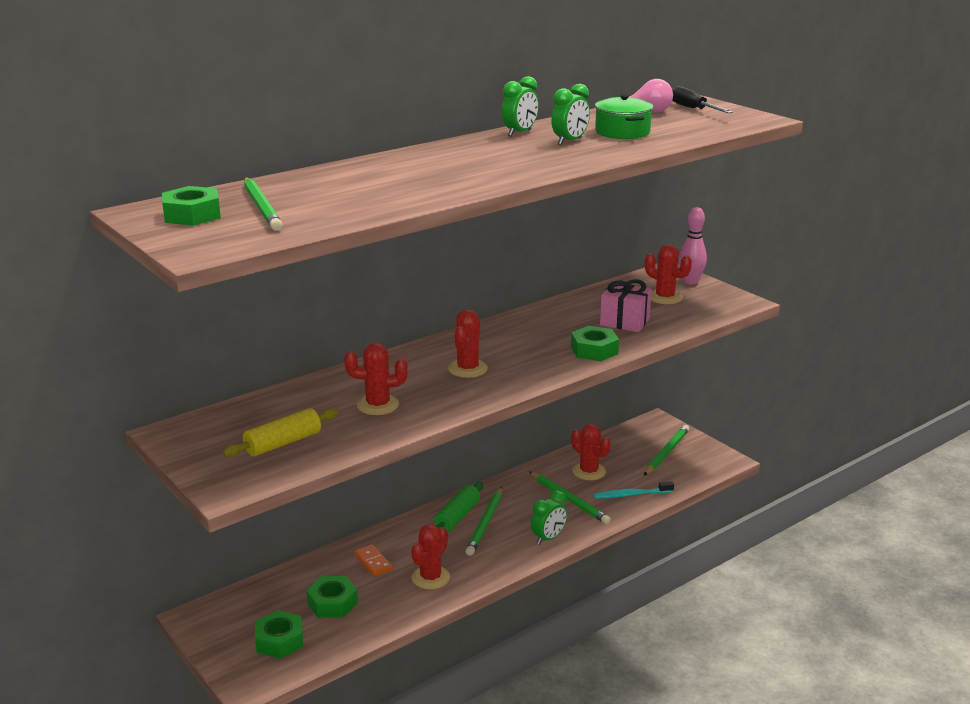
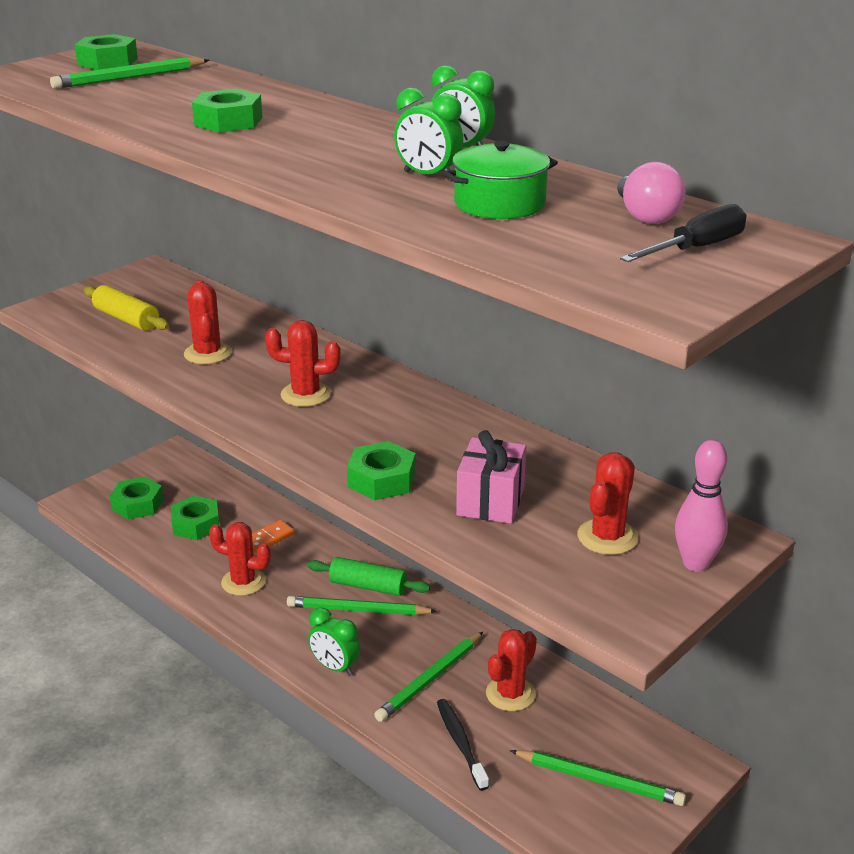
camera: 80 degrees right, 5 degrees up
(423, 179) = (228, 121): none -> green nut
(631, 495) = (460, 743): turquoise toothbrush -> black toothbrush

